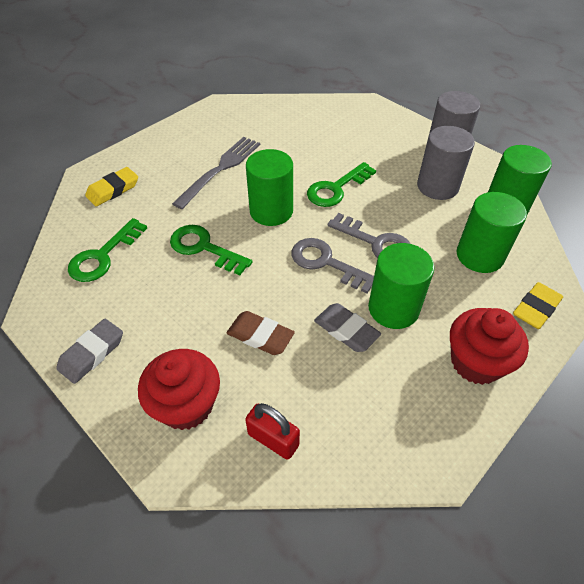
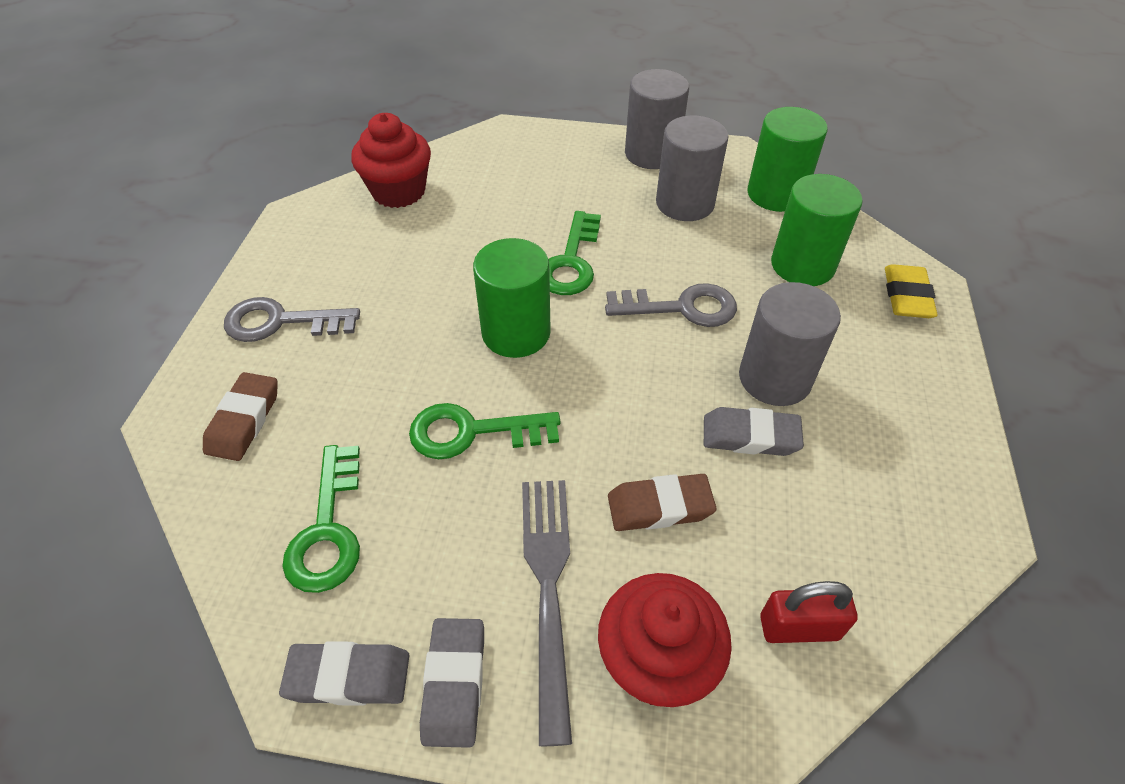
camera: 35 degrees left, 0 degrees up
(55, 322) = (348, 676): none -> grey eraser
(113, 190) = (244, 420): yellow eraser -> brown eraser
(220, 169) = (388, 308): grey fork -> grey fork (548, 588)
(326, 263) = (649, 365): grey key -> grey key (281, 322)
(393, 308) = (775, 378): green cylinder -> grey cylinder
(476, 362) = (909, 390): red cupcake -> red cupcake (398, 191)

